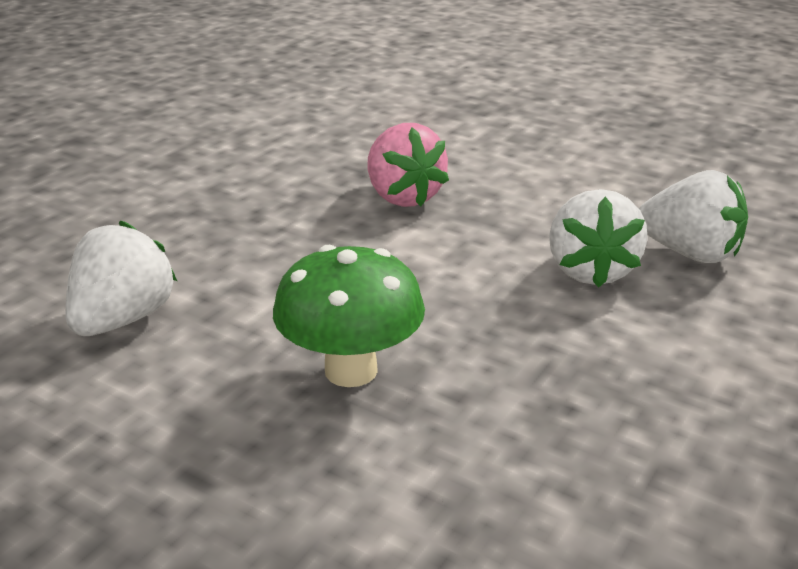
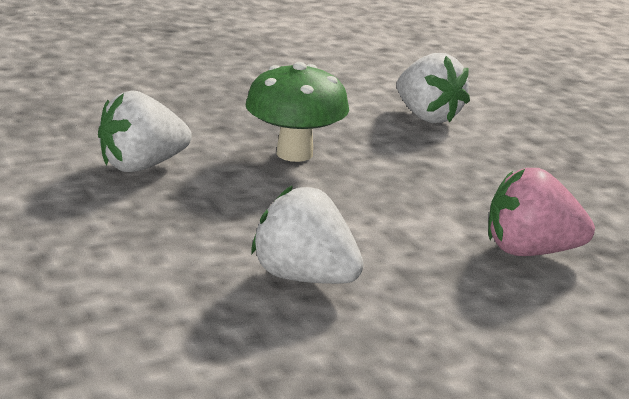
camera: 120 degrees right, 5 degrees down
(689, 253) = (272, 343): white strawberry -> white strawberry (142, 165)

